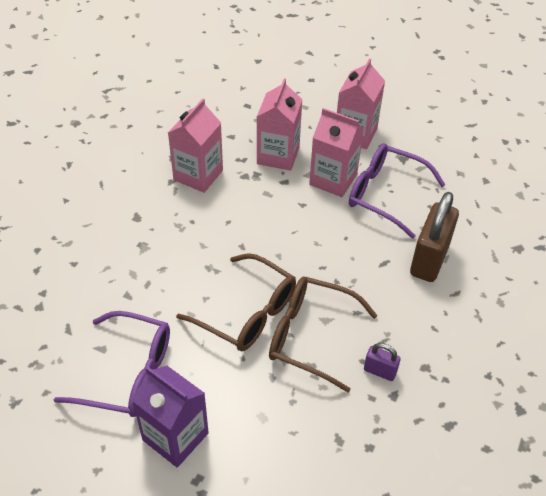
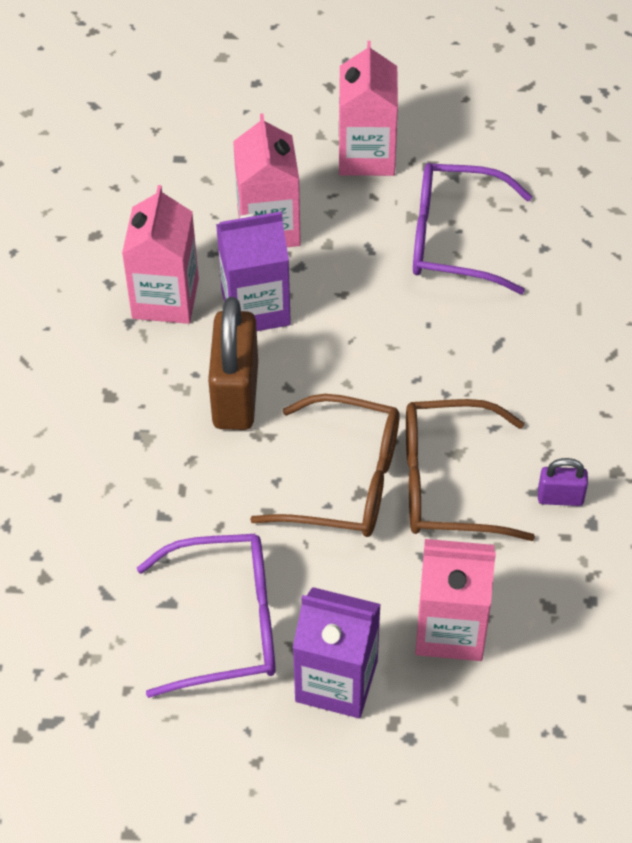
camera: 20 degrees left, 5 degrees up
(247, 196) = (255, 308): none -> purple carton
(333, 179) = (368, 240): pink carton -> pink carton (450, 629)
(429, 260) = (557, 318): brown padlock -> brown padlock (235, 395)

